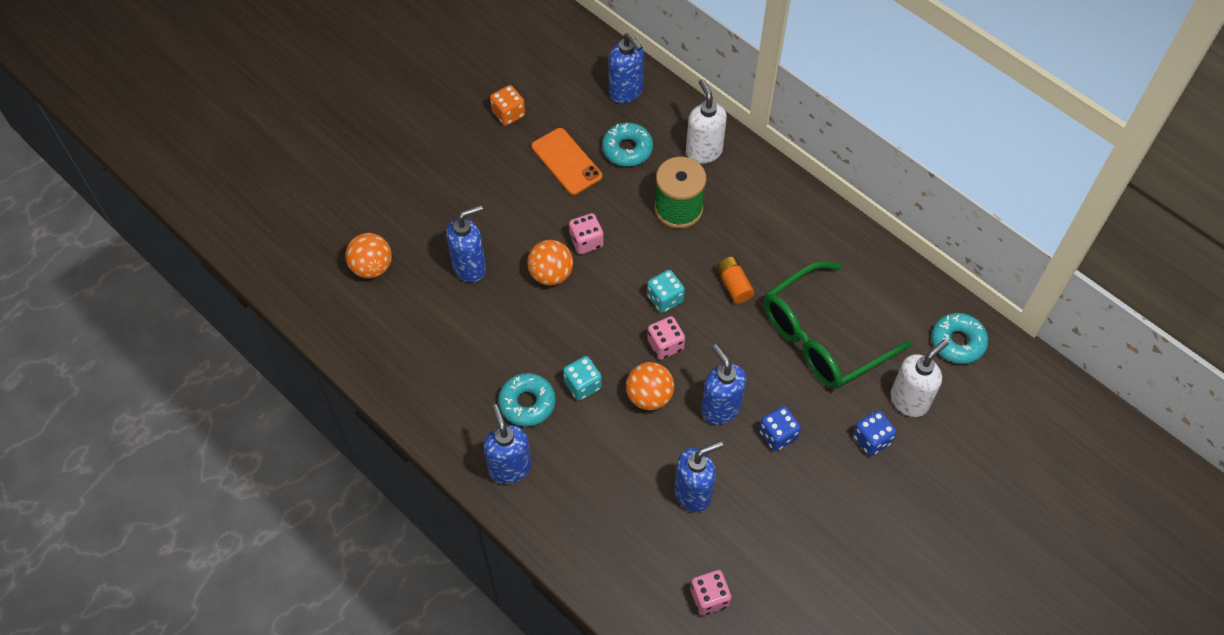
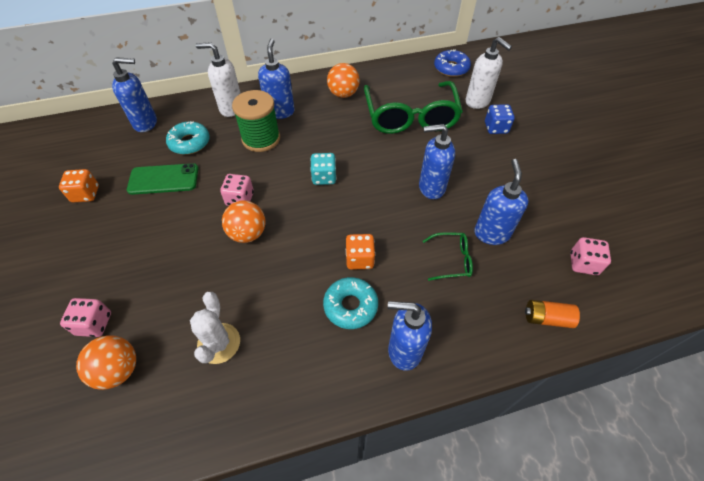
camera: 60 degrees left, 5 degrees down
(433, 322) = (219, 343): none -> white cactus
(470, 267) = (192, 287): blue soap dispenser -> blue soap dispenser (280, 111)
(566, 161) = (163, 179): orange phone -> green phone
(582, 385) = (359, 259): turquoise dice -> orange dice
(633, 468) = (451, 260): none -> green glasses
(649, 396) = (396, 222): orange ball -> orange ball (343, 94)
(665, 345) = (361, 194): pink dice -> pink dice (94, 324)
(734, 285) = (342, 139): orange battery -> orange battery (547, 318)
(777, 435) = (469, 168): blue dice -> none
(909, 400) = (478, 101): white soap dispenser -> white soap dispenser turned 150 degrees clockwise
(957, 342) = (451, 68): turquoise donut -> blue donut

